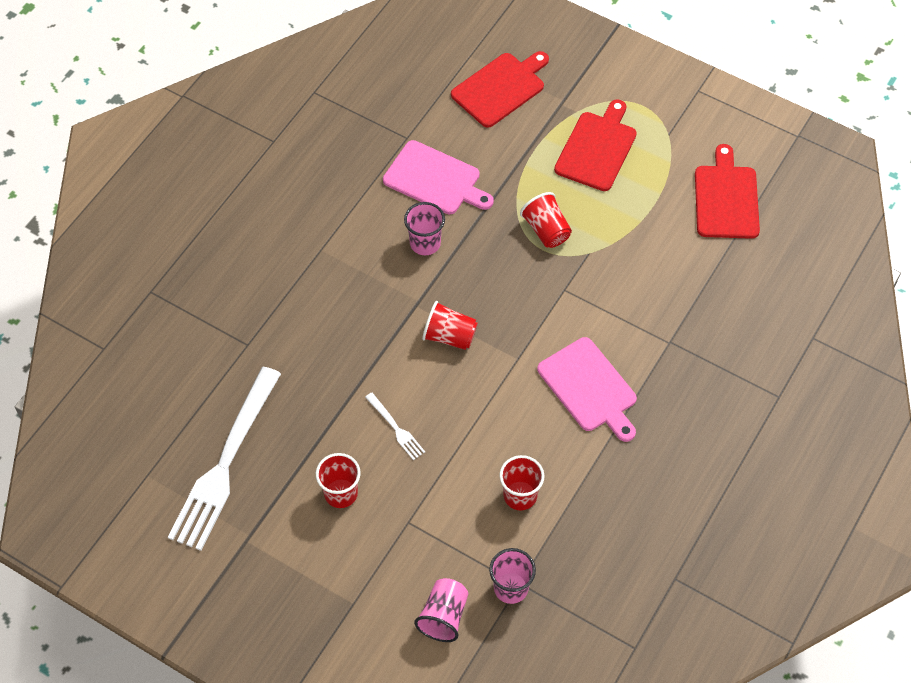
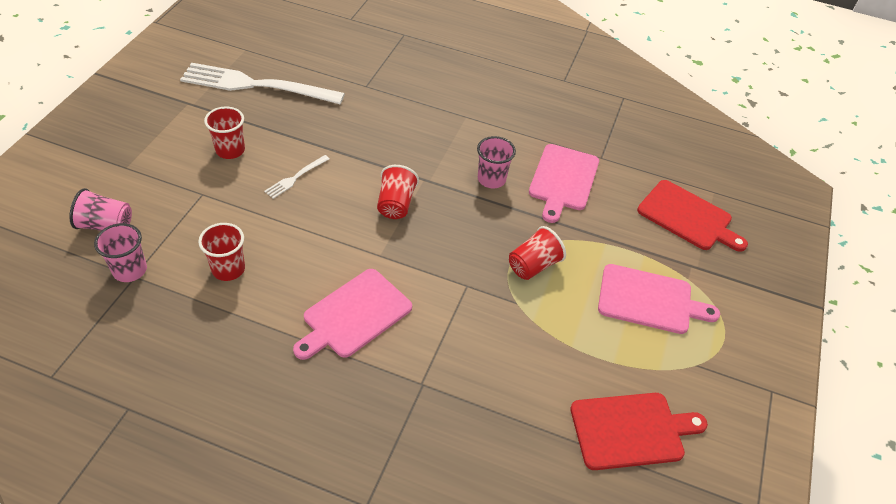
camera: 75 degrees right, 10 degrees down
(597, 148) = (649, 300): red cutting board -> pink cutting board

